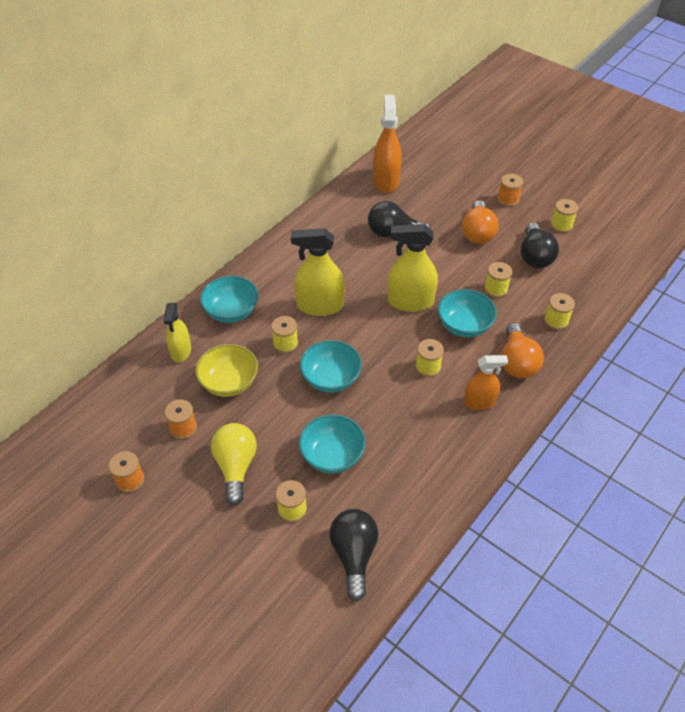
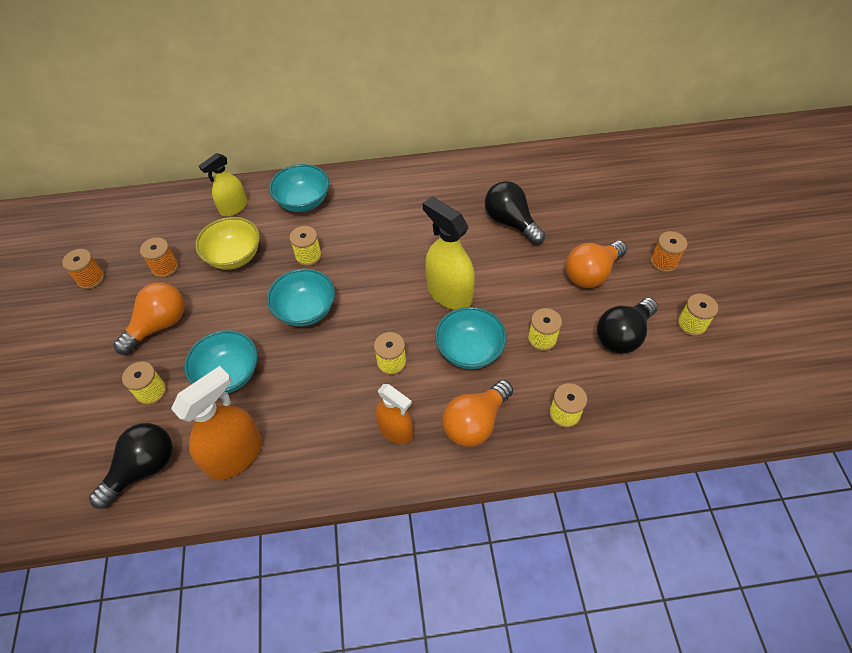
camera: 45 degrees right, 5 degrees up
(236, 467) = (159, 325): yellow light bulb -> orange light bulb
(320, 306) = (371, 243): yellow spray bottle -> none
(386, 181) = (562, 171): orange spray bottle -> orange spray bottle (235, 455)

